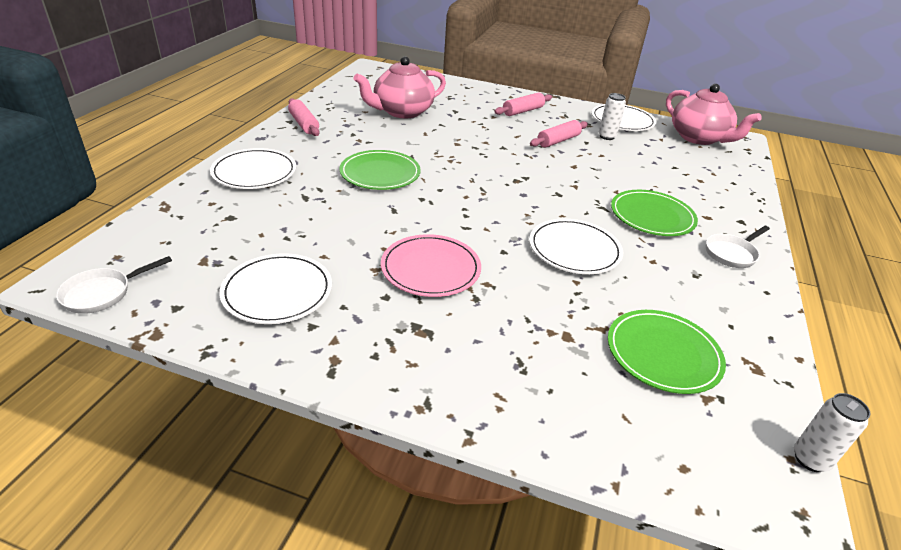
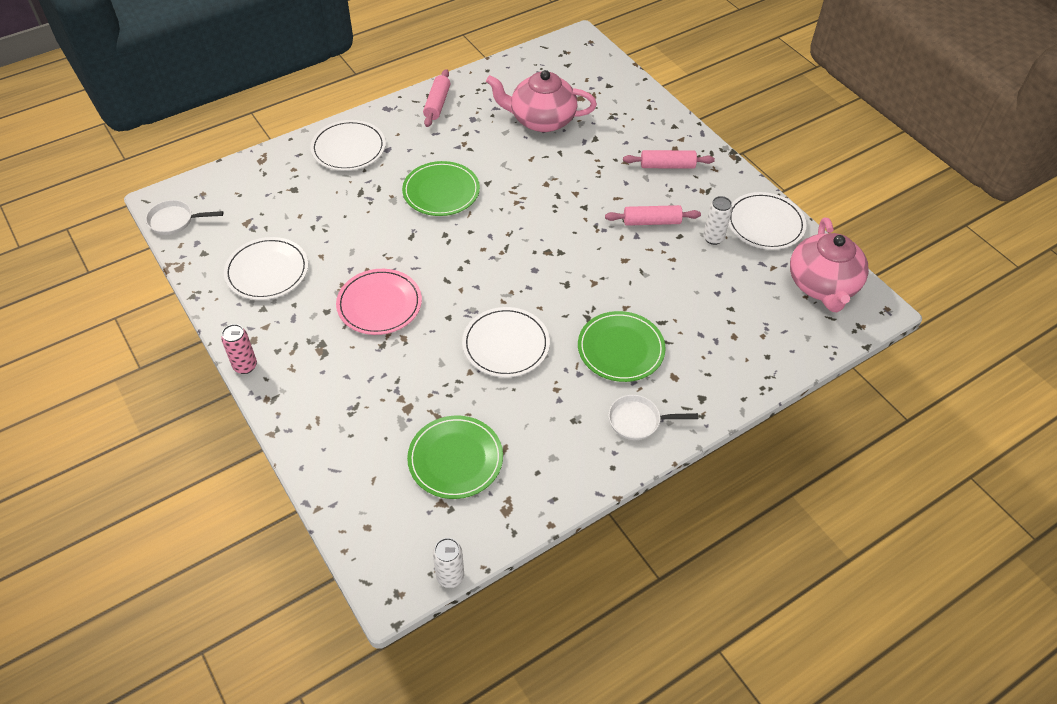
camera: 40 degrees right, 15 degrees up
(355, 390) = (245, 366): none -> pink can

